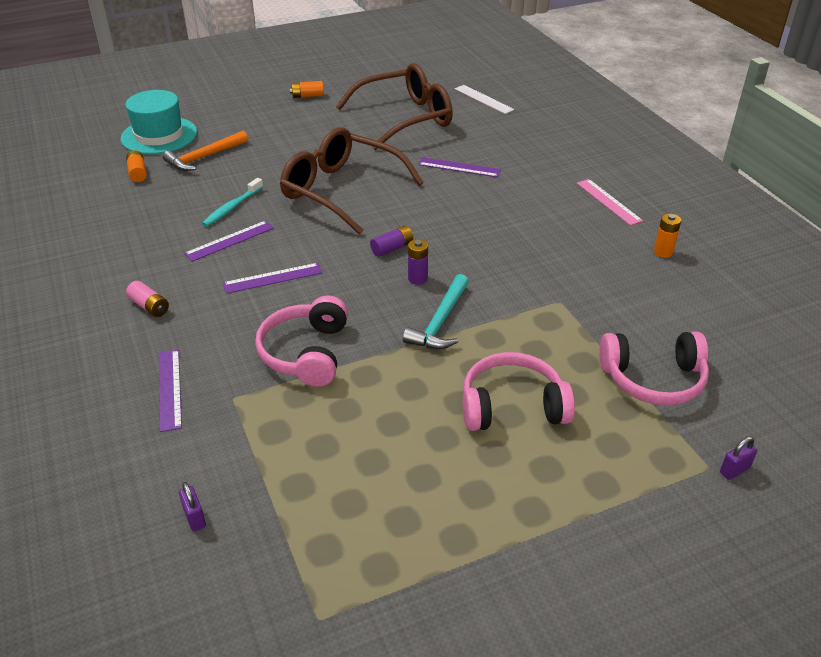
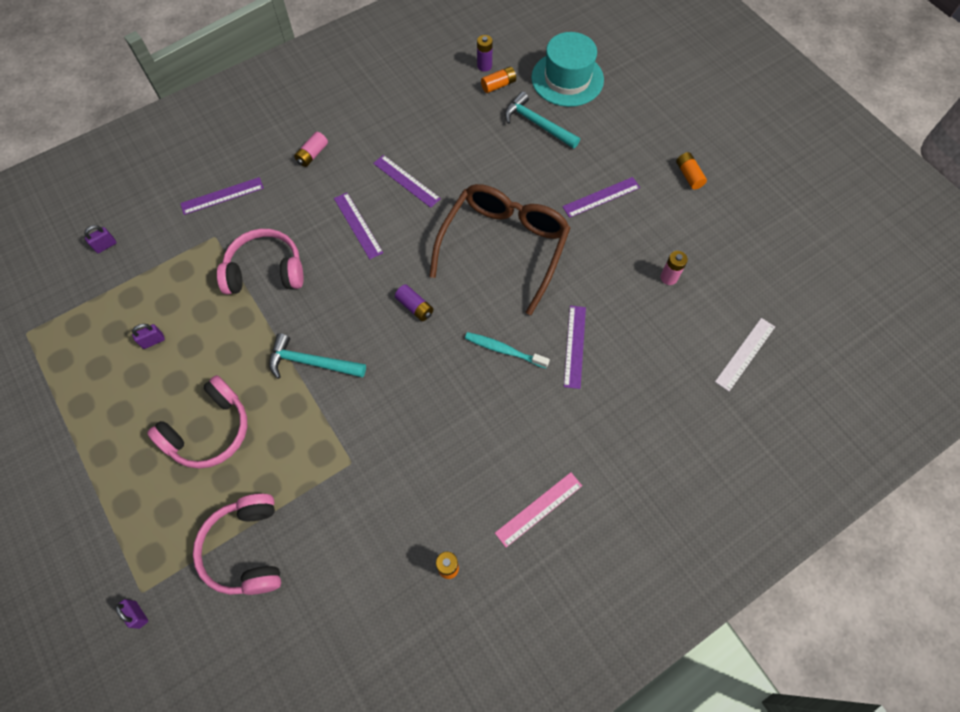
camera: 80 degrees right, 25 degrees up
(204, 157) = (537, 124): orange hammer -> turquoise hammer
(232, 207) = (457, 168): turquoise toothbrush -> turquoise toothbrush (504, 350)
(309, 136) = (601, 197): none -> purple ruler
(376, 460) = (153, 341): none -> purple padlock
(405, 118) = (669, 277): brown glasses -> pink battery
(417, 278) = (371, 335): purple battery -> purple battery (484, 66)
(512, 406) = (209, 430): pink headphones -> pink headphones turned 60 degrees clockwise

